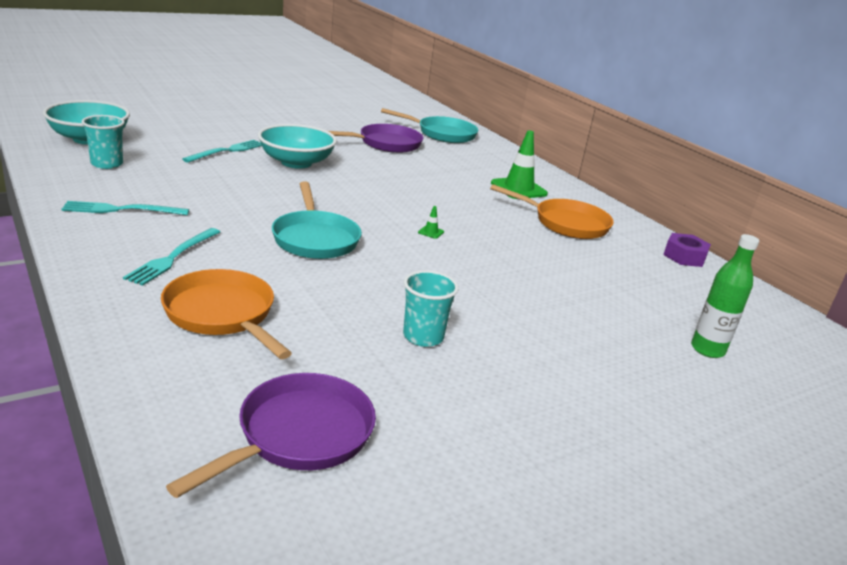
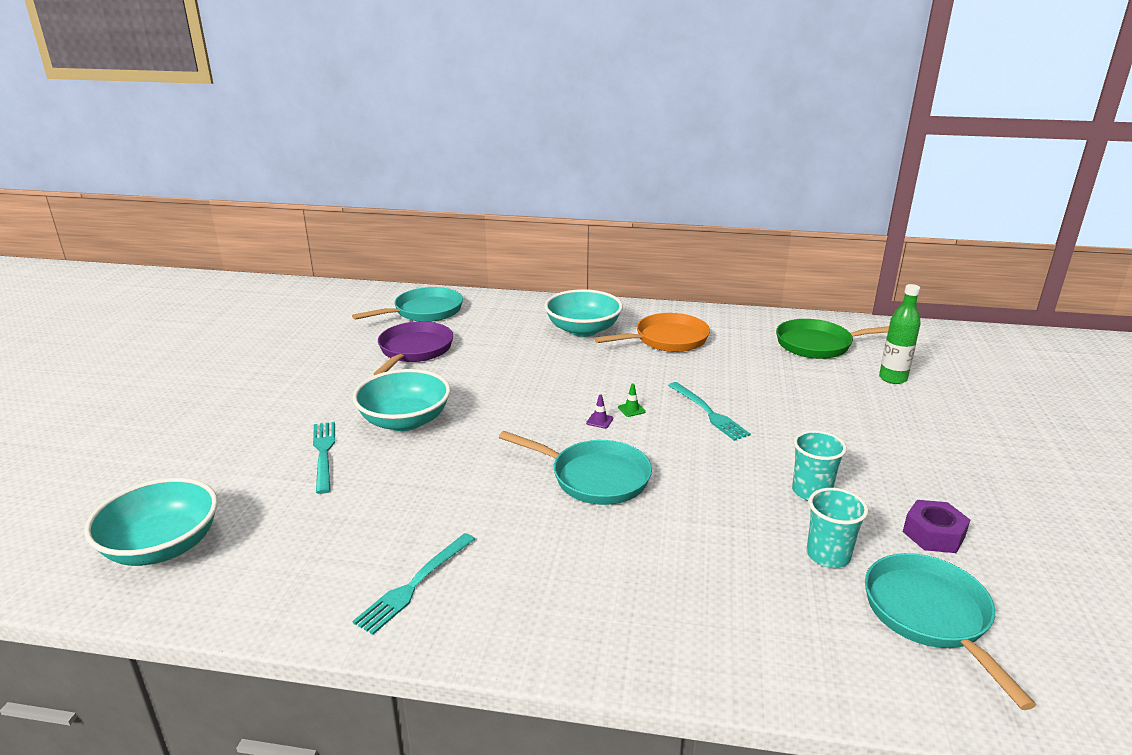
camera: 45 degrees left, 0 degrees up
(107, 164) = (265, 556): turquoise cup -> turquoise cup (828, 555)
(173, 257) = (567, 583): turquoise fork -> turquoise fork (708, 412)
(222, 314) = (710, 590): orange pan -> none
(299, 435) = (930, 616): purple pan -> turquoise pan
(395, 224) = (599, 421): none -> purple traffic cone
(518, 189) = (583, 330): green traffic cone -> turquoise bowl
(684, 256) = (758, 319): purple nut -> purple nut (933, 534)
(696, 295) = (818, 345): none -> green pan

